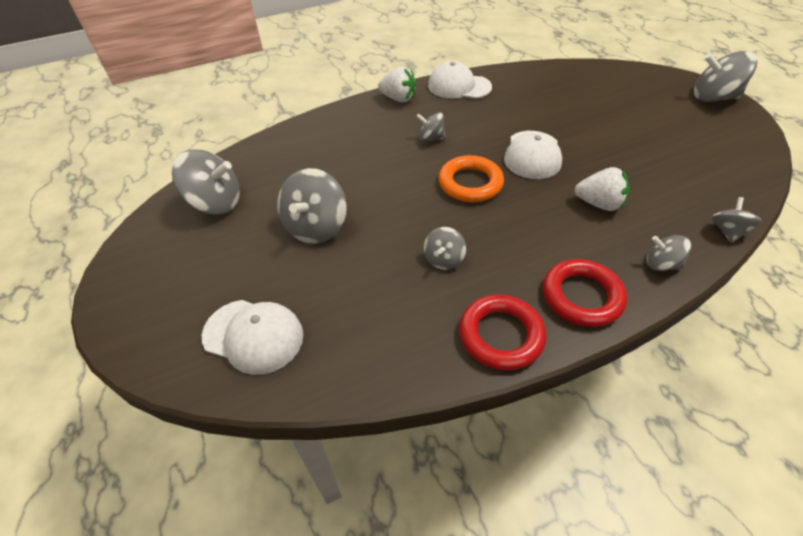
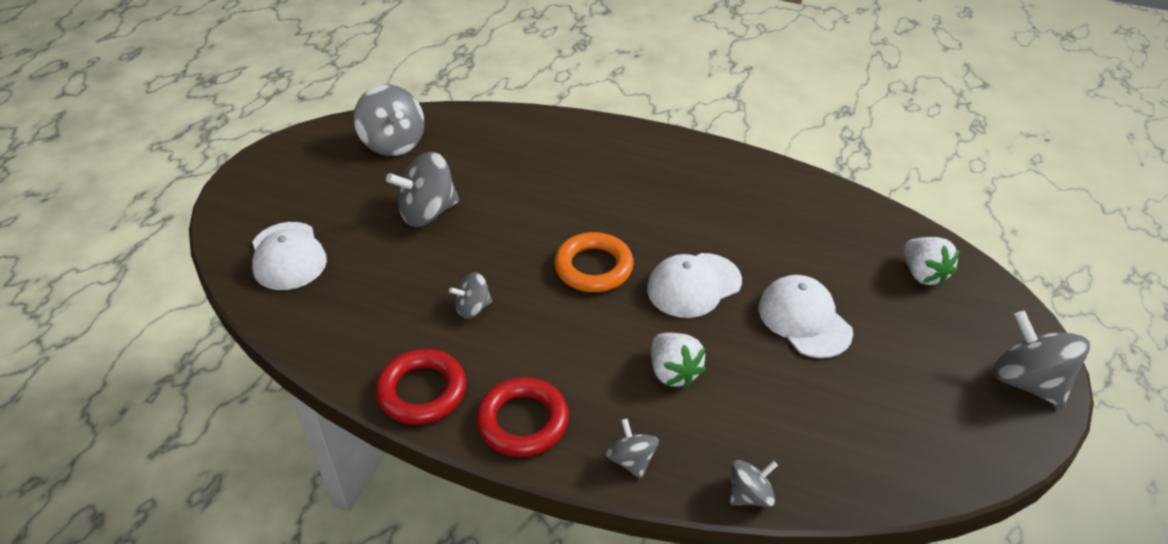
camera: 45 degrees right, 5 degrees down
(398, 99) = (663, 146): white strawberry -> white strawberry (923, 274)
(431, 138) = (629, 203): grey spinning top -> none
(459, 86) = (743, 171): white cap -> white cap (804, 319)

